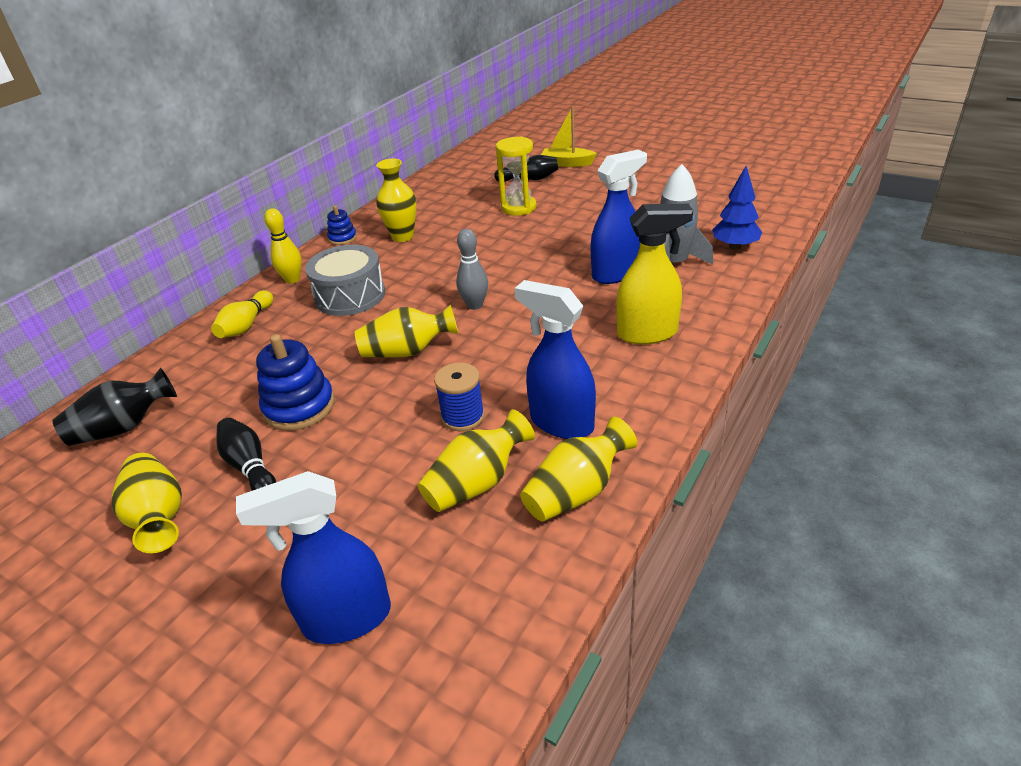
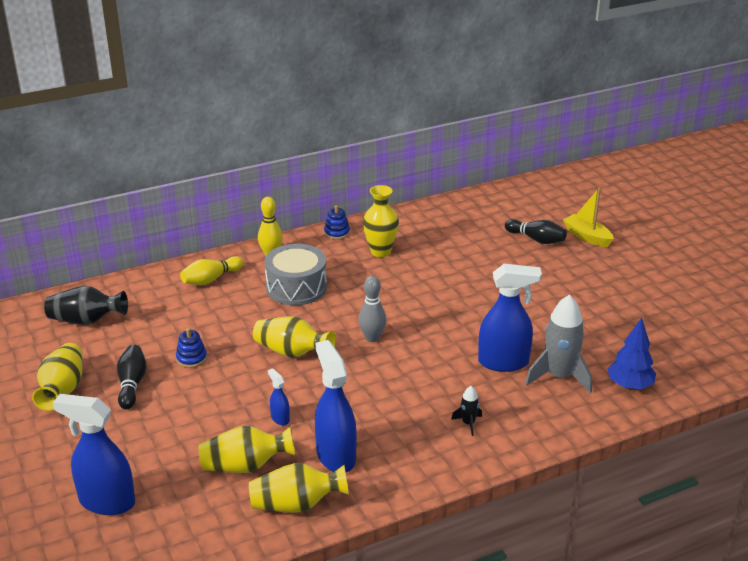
camera: 30 degrees right, 5 degrees down
(299, 407) = (191, 358): blue stacking toy -> blue stacking toy, size x0.55
(463, 417) = (280, 418): blue spool -> blue spray bottle
(518, 208) = (496, 265): yellow hourglass -> none
(647, 333) = (468, 423): yellow spray bottle -> black rocket

